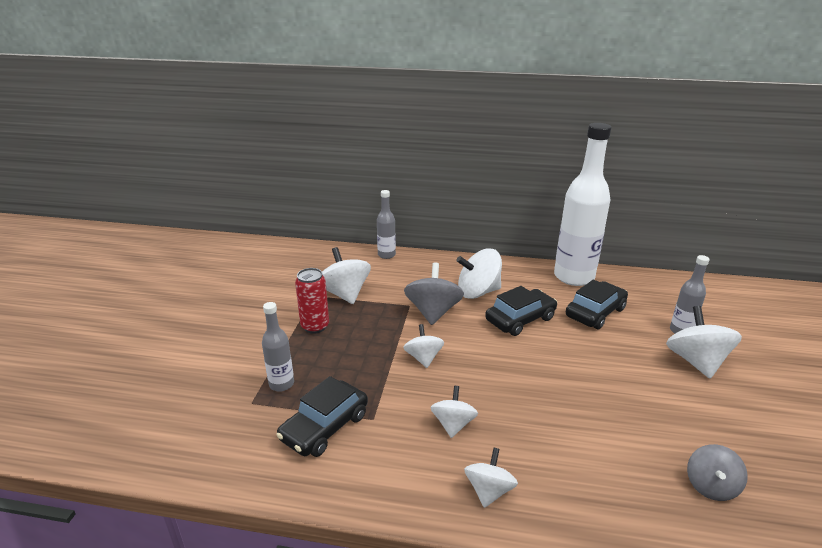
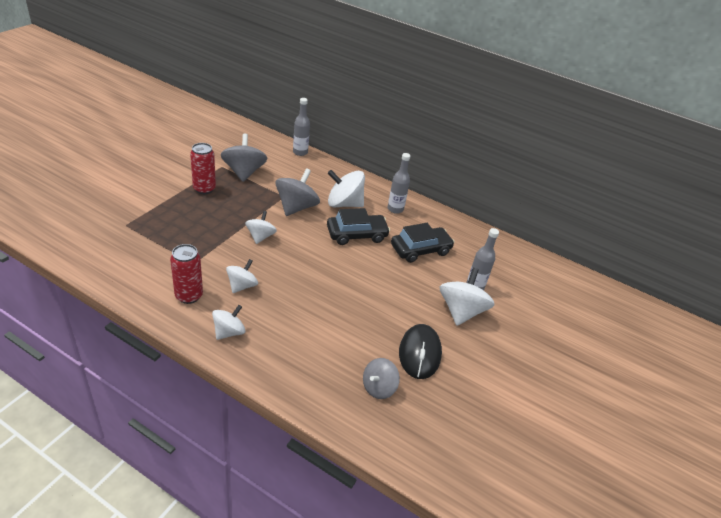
camera: 15 degrees right, 10 degrees up
(281, 384) = (152, 220): grey bottle -> grey bottle (395, 209)
(325, 427) = (159, 257): black car -> none
(345, 294) = (244, 172): white spinning top -> grey spinning top
(402, 463) = (189, 296): none -> red can
(573, 277) = (432, 218): white bottle -> none
(707, 425) = (419, 353): none -> black mouse

